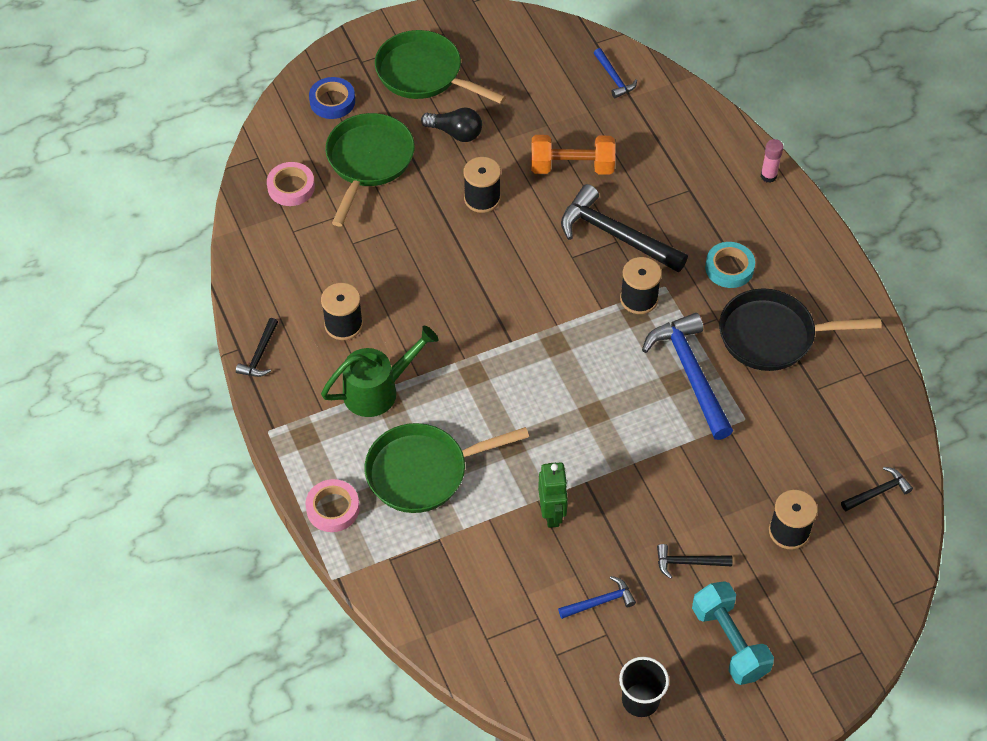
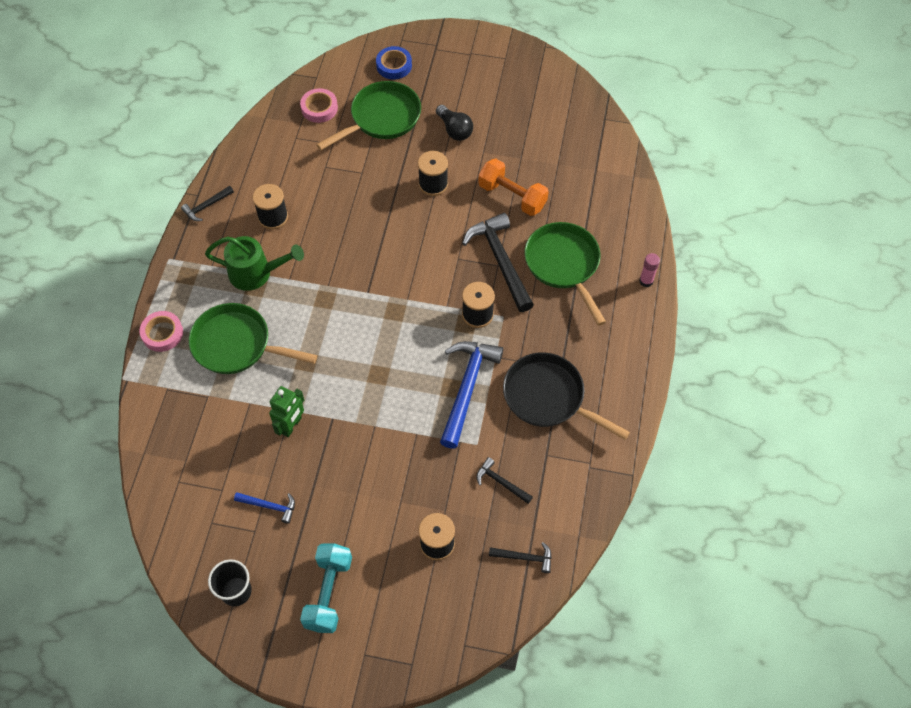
camera: 35 degrees right, 5 degrees up
(424, 74) = (468, 79): green pan -> green pan (564, 265)
(614, 78) = (595, 150): blue hammer -> none
(688, 563) = (350, 519): black hammer -> black hammer (501, 482)
(729, 268) = (559, 330): turquoise tape -> none

